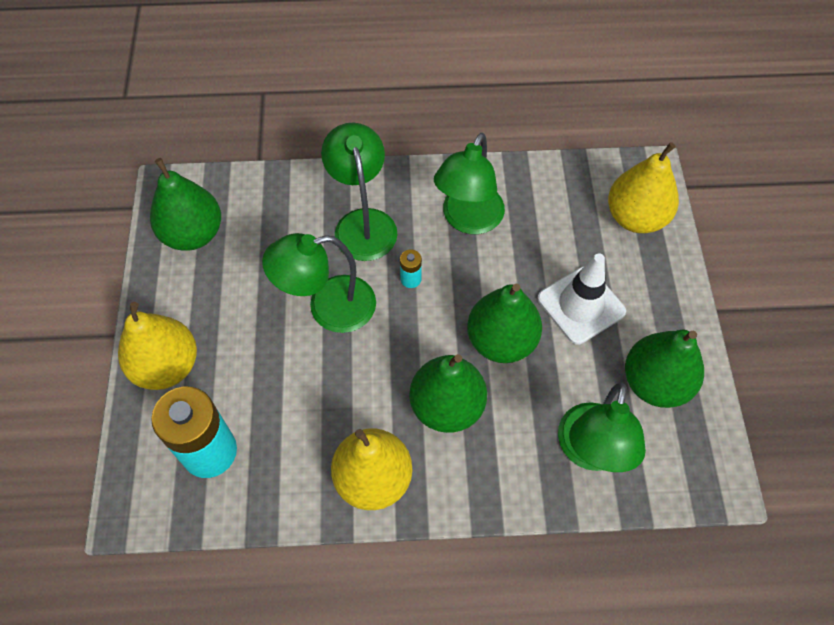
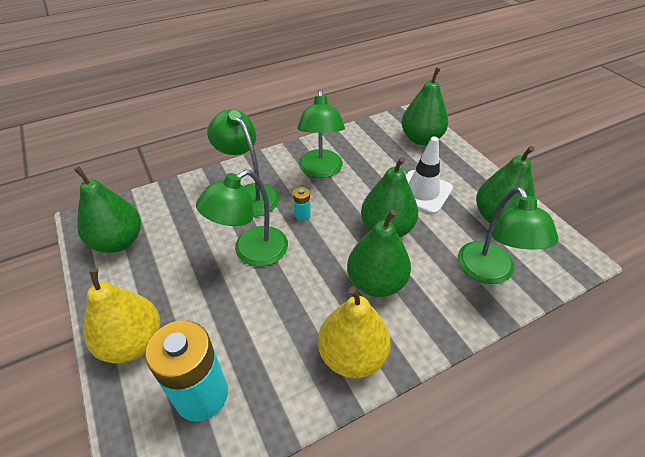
camera: 25 degrees left, 15 degrees down
(635, 217) = (421, 139): yellow pear -> green pear

